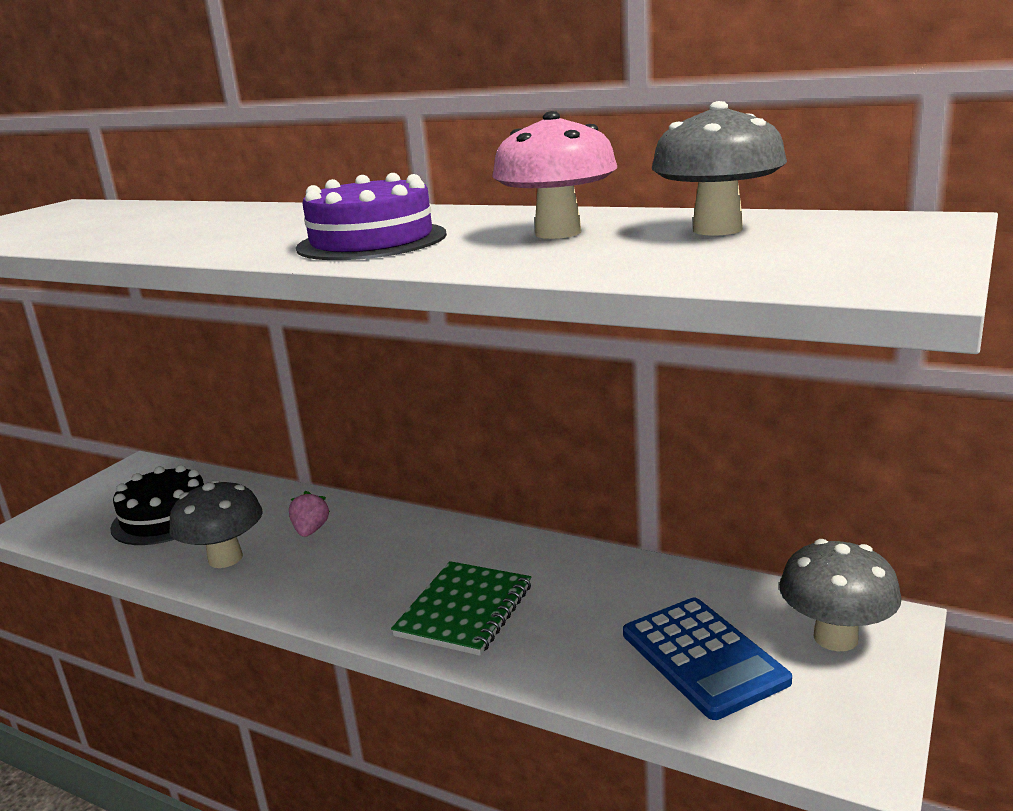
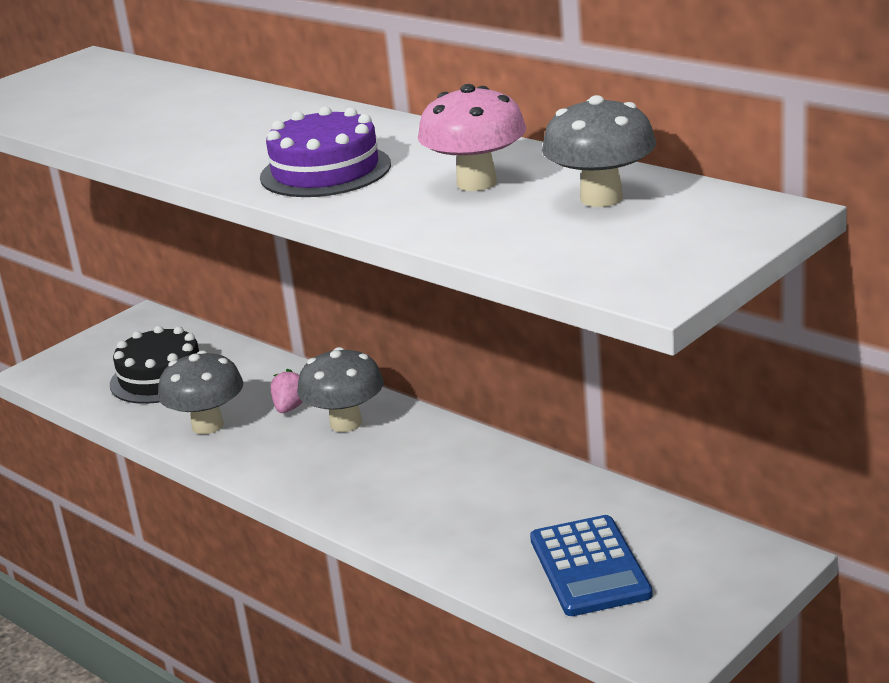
camera: 15 degrees right, 5 degrees up
(465, 610) = (403, 500): green notebook -> none
(835, 637) = (716, 566): grey mushroom -> grey mushroom (346, 423)

